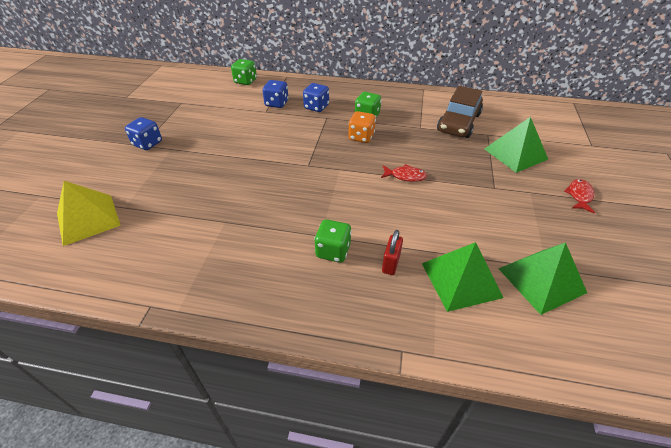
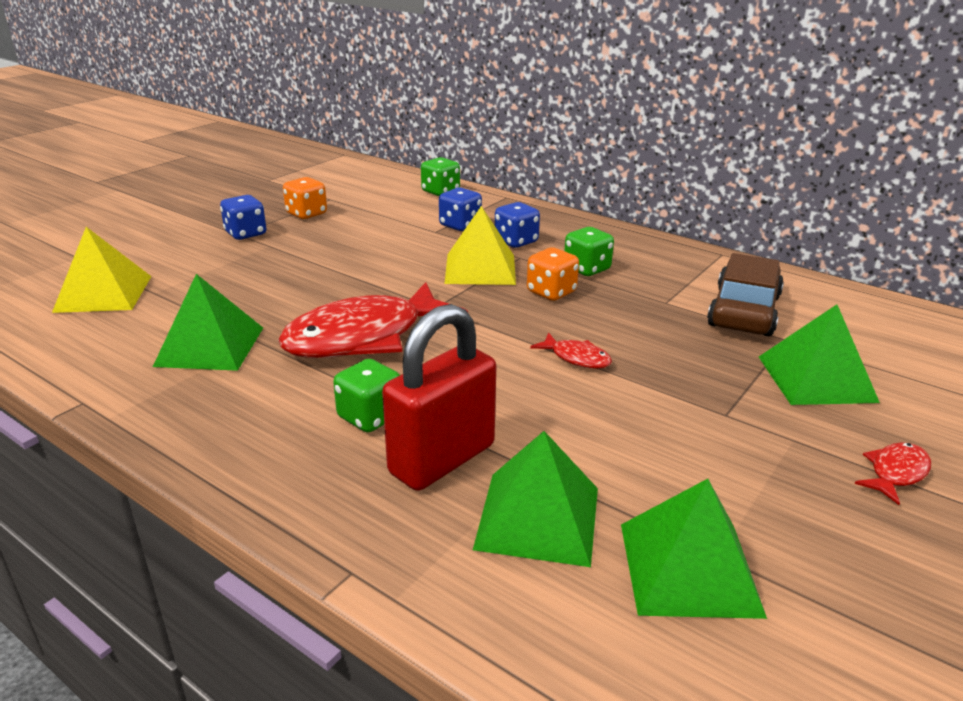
camera: 25 degrees right, 15 degrees down
(175, 118) = (306, 214): none -> orange dice
(198, 236) = (210, 346): none -> green pyramid
(286, 198) = (364, 337): none -> red fish
(312, 131) = (480, 269): none -> yellow pyramid
(390, 264) = (442, 459): red padlock -> red padlock, size x2.13
(458, 122) = (744, 311): brown car -> brown car turned 150 degrees clockwise

